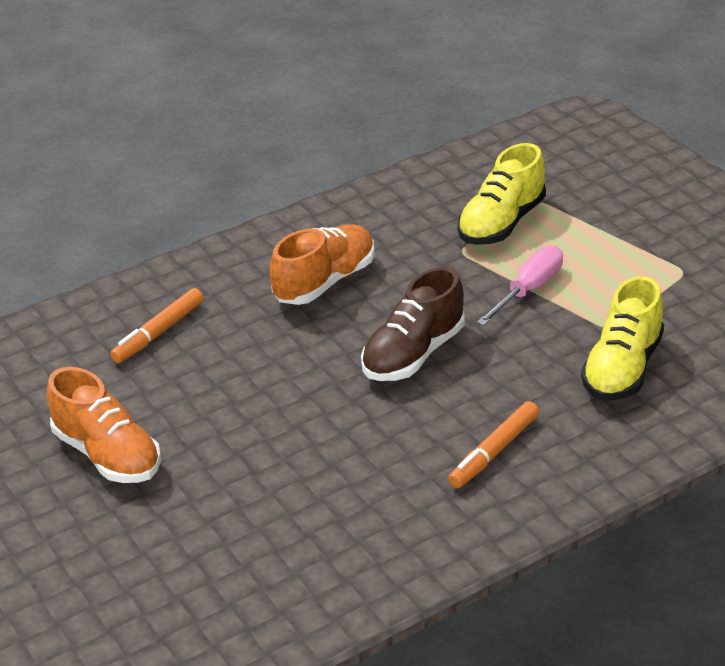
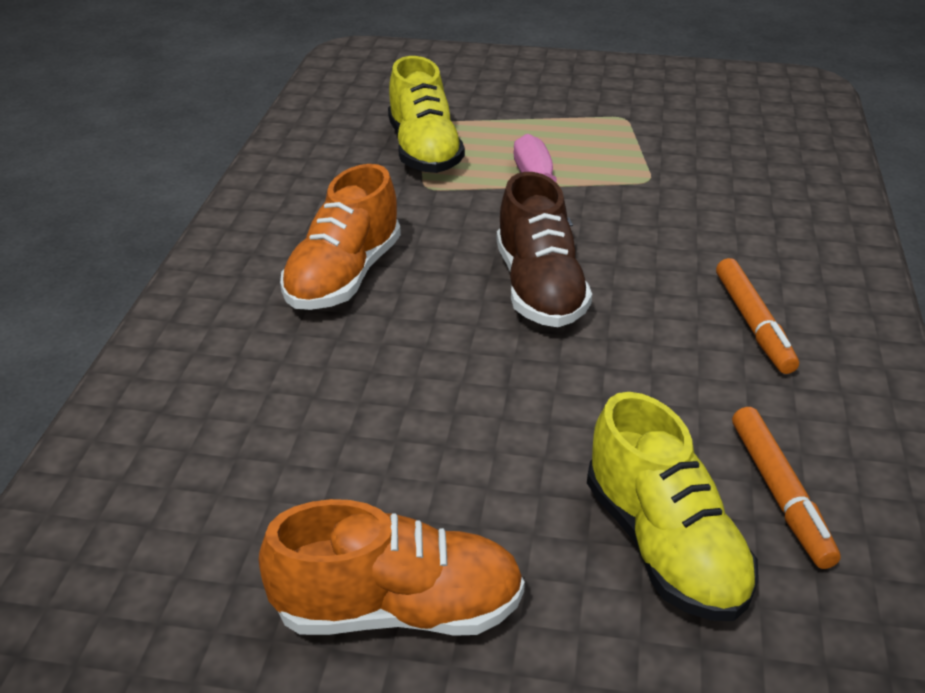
camera: 50 degrees left, 0 degrees up
(159, 333) = (236, 430): orange marker -> orange marker (780, 494)
(325, 282) = (344, 276): orange shoe -> orange shoe turned 150 degrees counterclockwise
(622, 368) = (715, 203): yellow shoe -> yellow shoe (664, 546)

